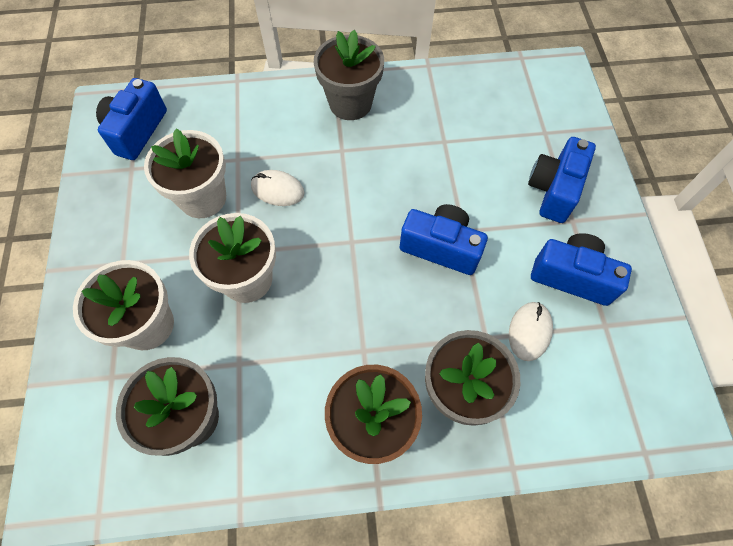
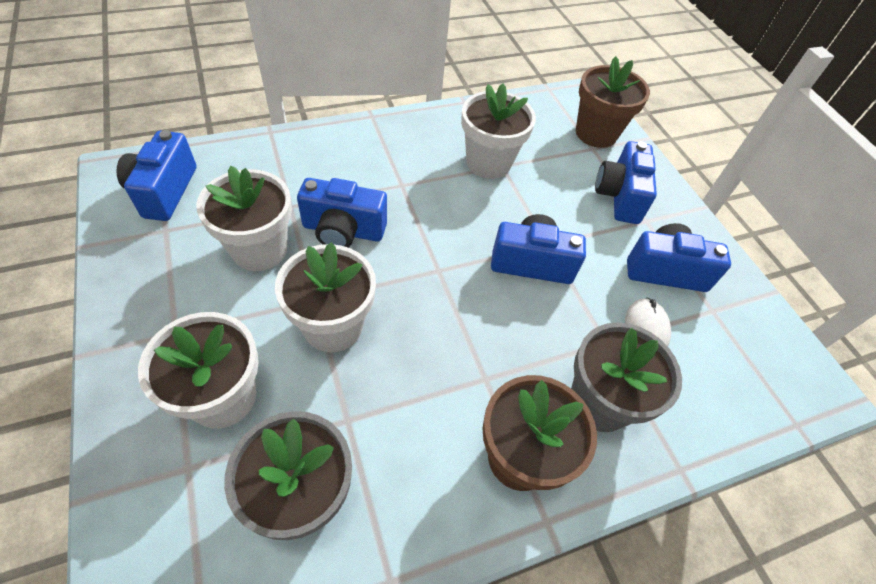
camera: 20 degrees left, 10 degrees down
(277, 190) = (343, 230): white mouse -> blue camera
(350, 103) = (397, 141): grey flower pot -> none
(432, 136) = (488, 162): none -> white flower pot
(554, 115) = (596, 133): none -> brown flower pot

